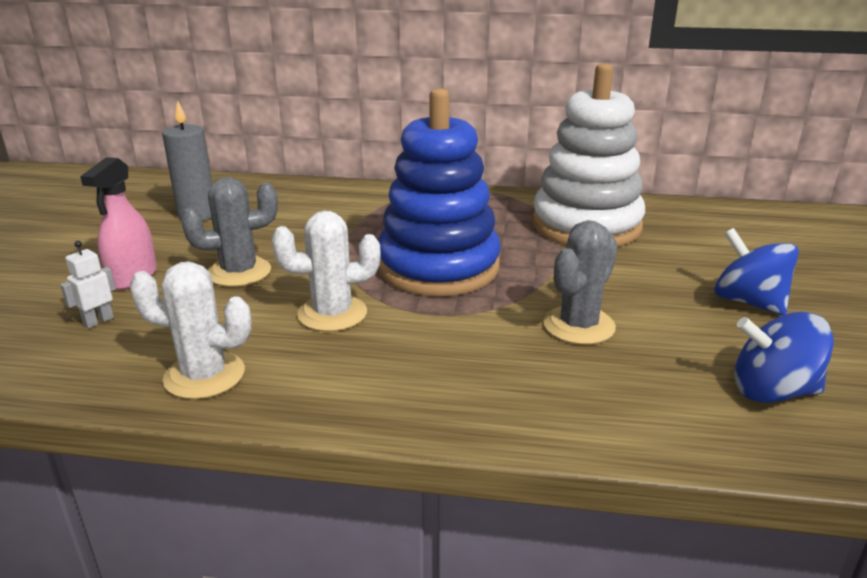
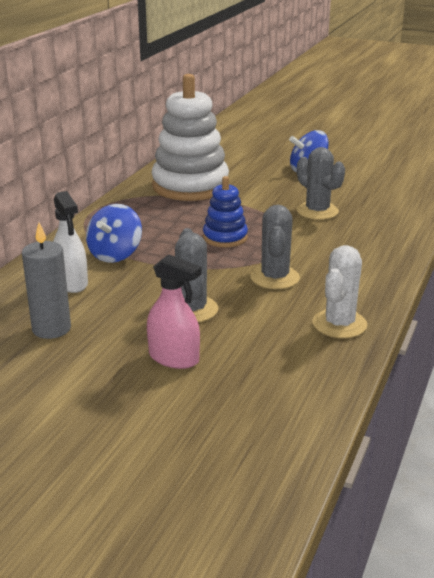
camera: 75 degrees left, 0 degrees up
(98, 321) = (248, 370): white robot -> none
(290, 207) = (71, 283): none -> white spray bottle
(332, 314) = (275, 278): white cactus -> grey cactus
(438, 267) = (225, 238): blue stacking toy -> blue stacking toy, size x0.51
(772, 391) = (388, 185): blue spinning top -> blue spinning top (115, 254)

